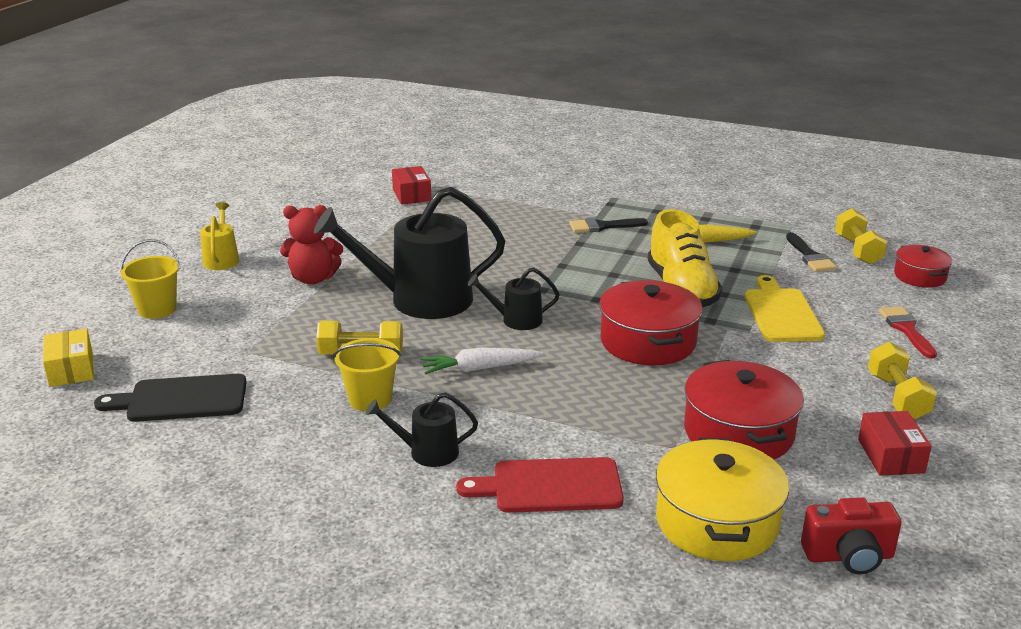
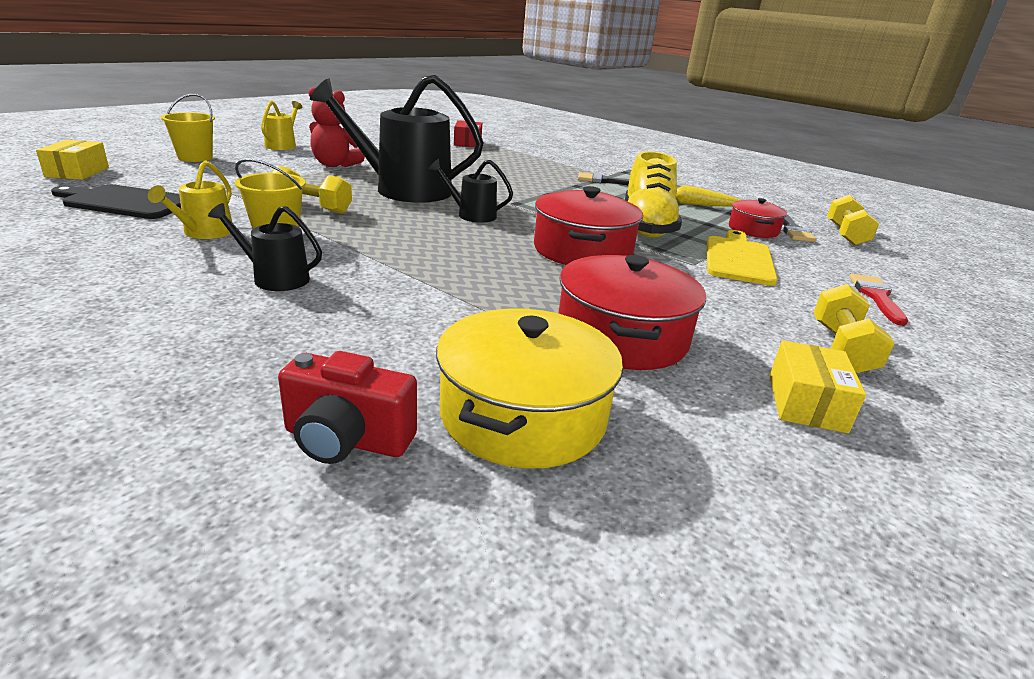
camera: 15 degrees right, 0 degrees up
(306, 417) = (204, 233): none -> yellow watering can
(480, 368) = (401, 235): white carrot -> none
(550, 486) = (362, 333): red cutting board -> none
(848, 556) = (681, 507): red camera -> red camera (347, 440)
(890, 456) = (806, 403): red box -> yellow box
(920, 276) = (908, 263): red pot -> red pot (753, 230)

